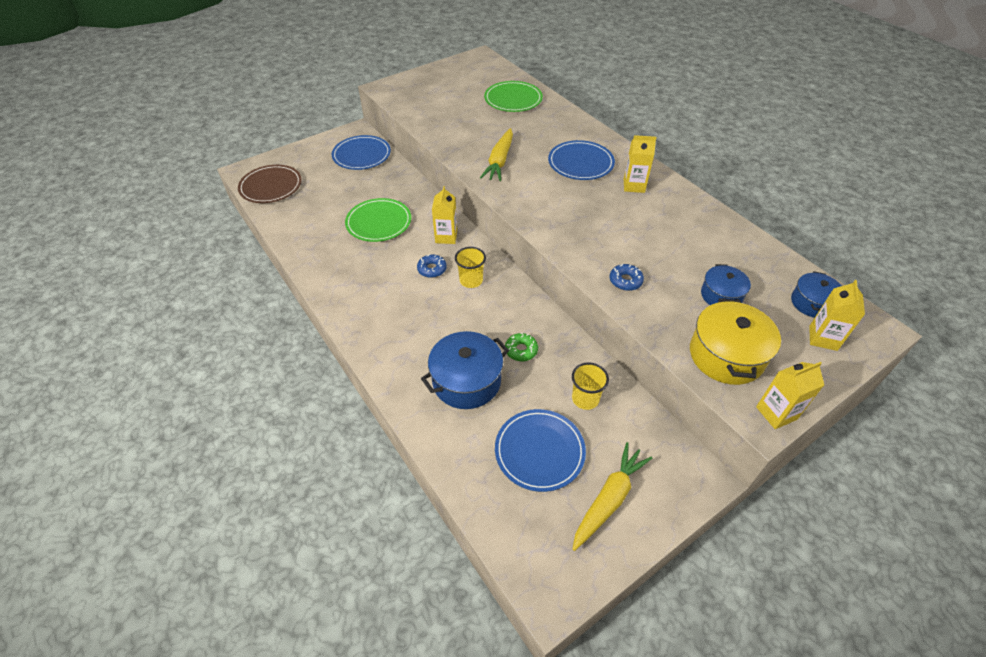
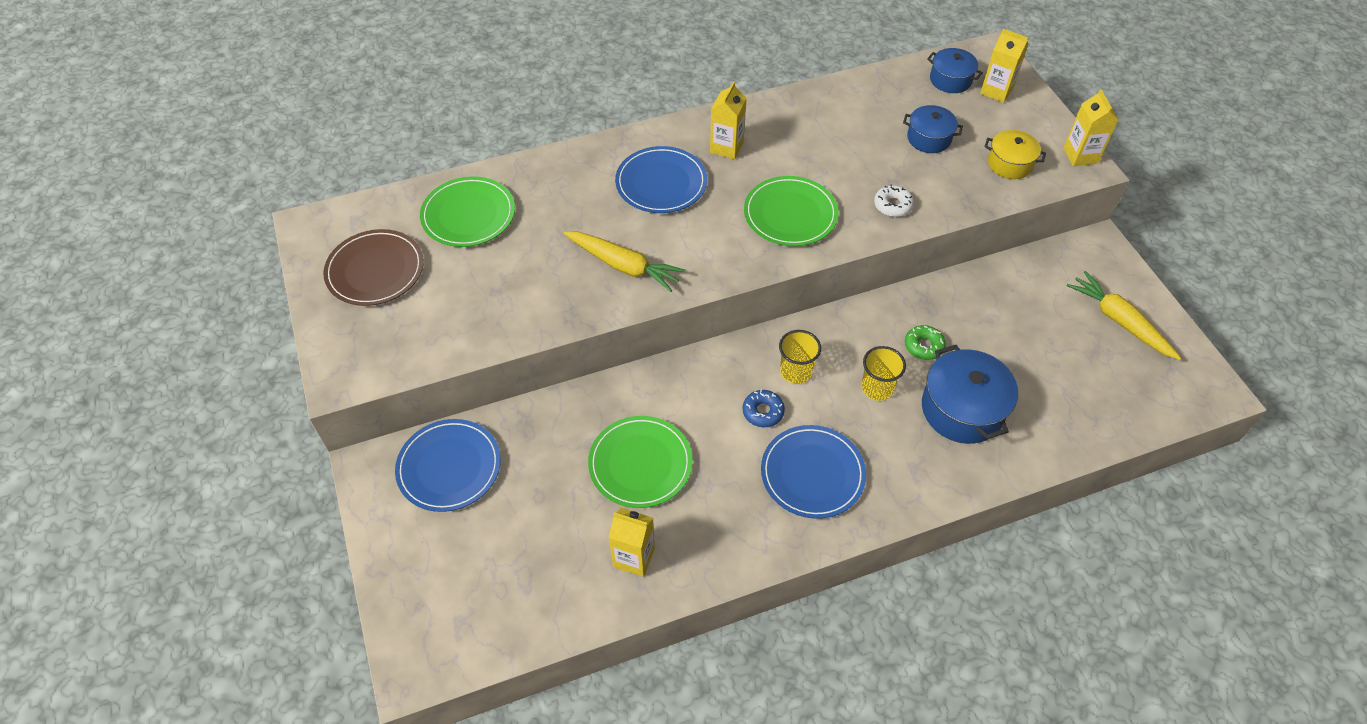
camera: 75 degrees left, 5 degrees up
(271, 186) = (482, 622): brown plate -> brown plate (375, 270)
(446, 237) = (700, 383): yellow carton -> yellow carton (634, 557)
(539, 451) = (1062, 362): blue plate -> blue plate (812, 473)
(584, 226) = (790, 214): none -> green plate
(585, 399) = (1000, 306): yellow cup -> yellow cup (877, 388)
(625, 281) = (892, 205): blue donut -> white donut
(726, 355) = (1010, 163): yellow pot -> yellow pot, size x0.60

